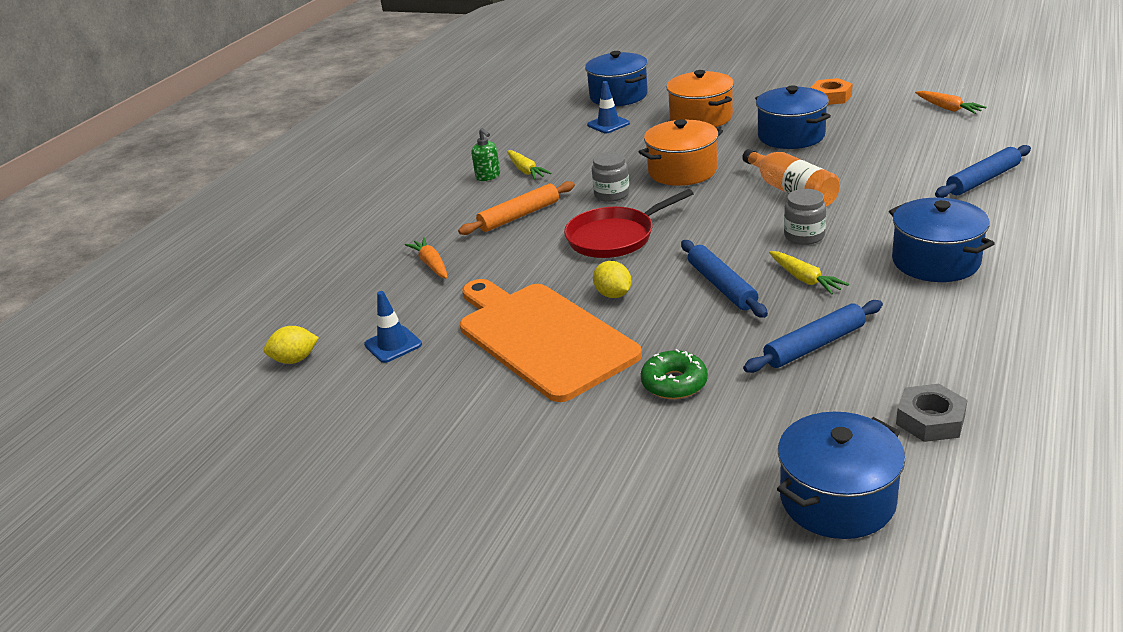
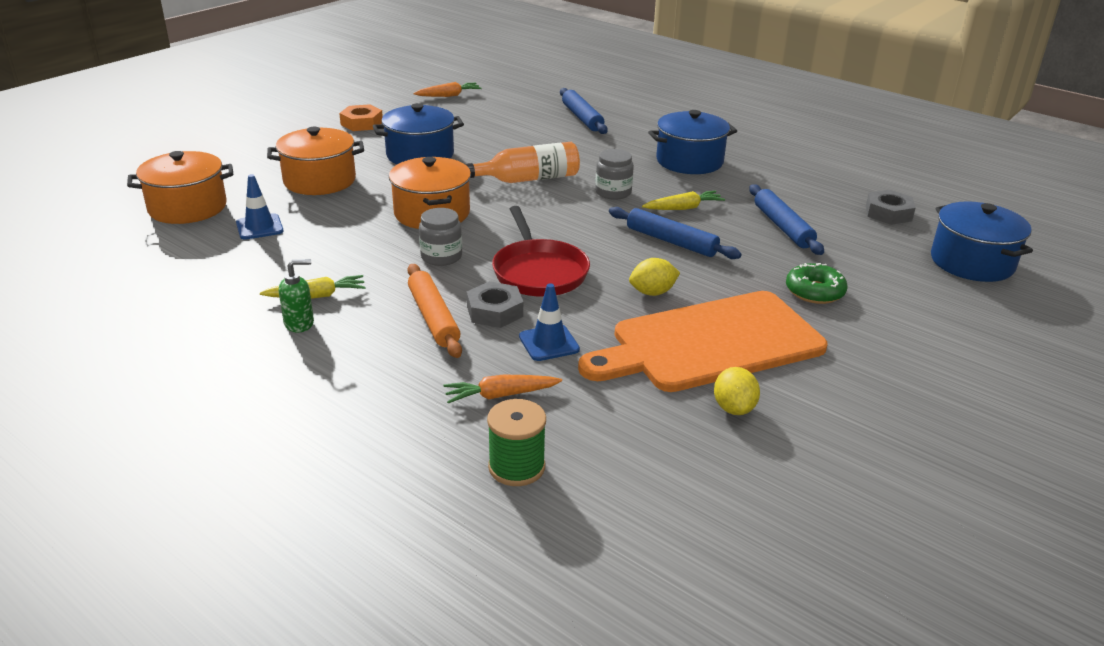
camera: 80 degrees left, 0 degrees up
(295, 359) = (670, 534): yellow lemon -> yellow lemon (734, 408)
(353, 289) = (516, 467): none -> green spool
(393, 344) = (675, 444): blue traffic cone -> blue traffic cone (549, 343)
(541, 235) = (495, 311): none -> grey nut
(618, 96) = (187, 208): blue pot -> orange pot
(721, 286) = (671, 241): blue rolling pin -> blue rolling pin turned 45 degrees clockwise

